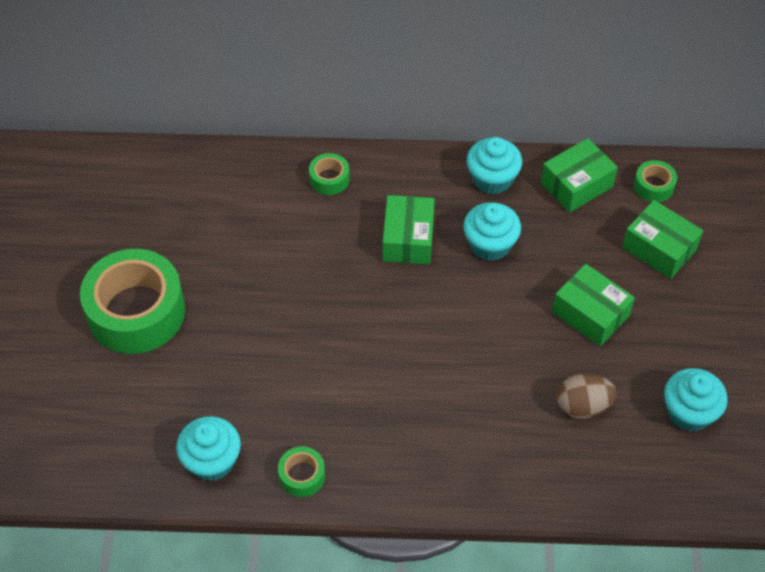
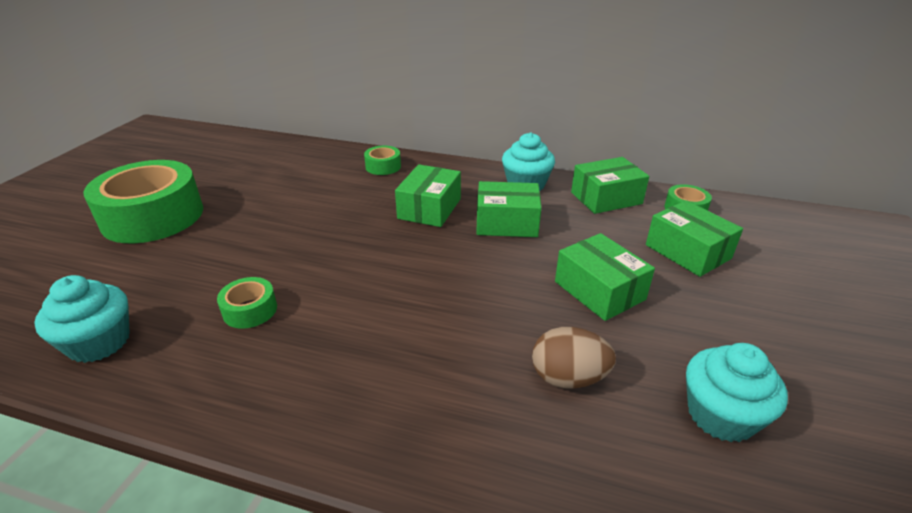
camera: 15 degrees right, 20 degrees down
(302, 476) = (180, 379): green tape -> green tape (250, 310)
(490, 244) = (507, 223): turquoise cupcake -> green box

